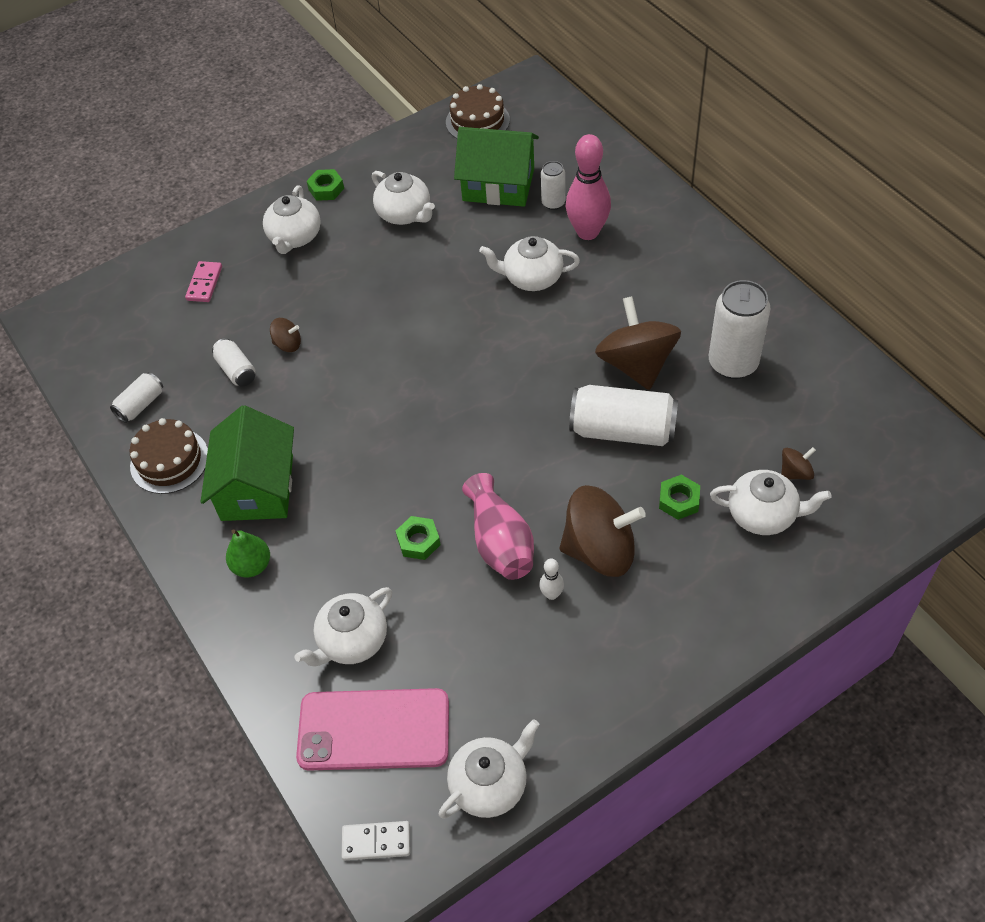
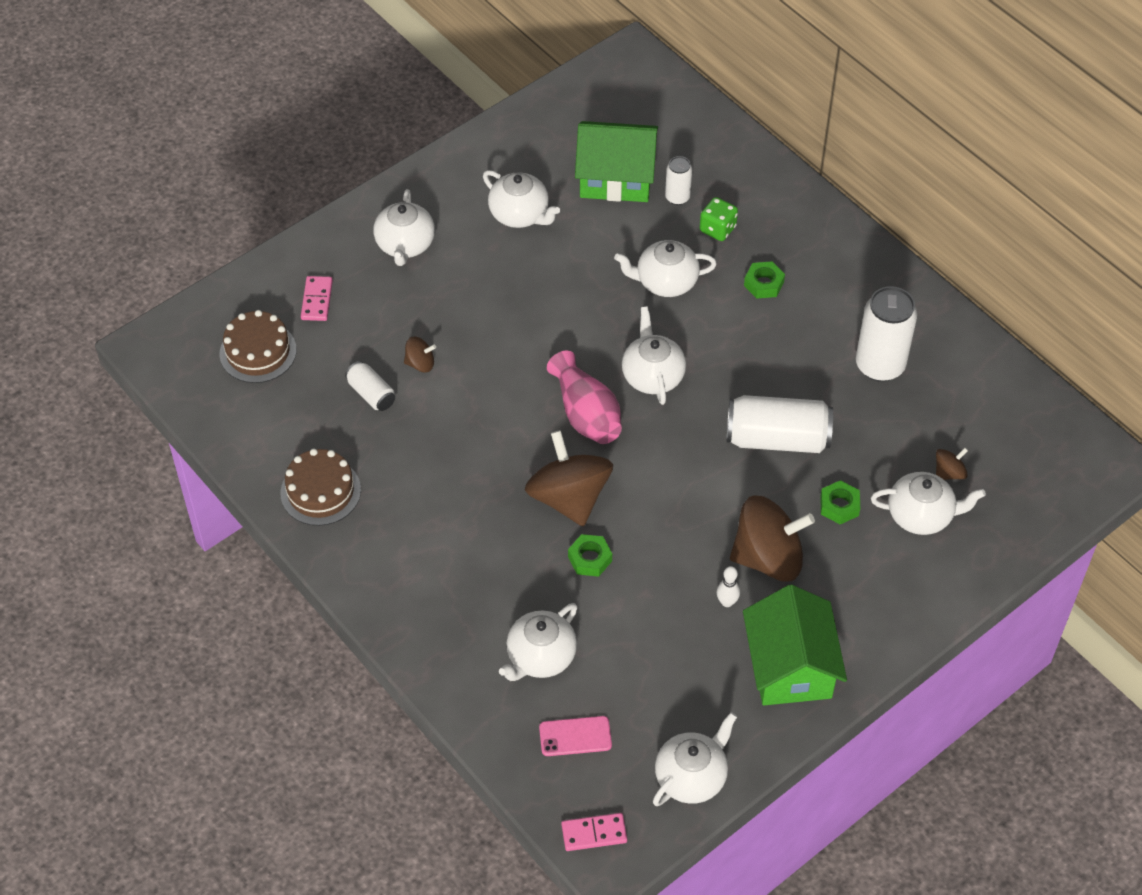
camera: 10 degrees left, 0 degrees up
(140, 405) = (277, 435): white can -> none
(252, 565) = (427, 591): green pear -> none
(257, 487) = (417, 514): green house -> green house (790, 667)
(326, 189) = (429, 188): green nut -> green nut (763, 284)
(374, 729) = (575, 736): pink phone -> pink phone, size x0.50
(376, 842) = (594, 833): white domino -> pink domino
(477, 121) = (582, 103): brown cake -> brown cake (258, 352)
(500, 542) = (670, 555): pink vase -> pink vase (586, 414)
(507, 364) = (652, 376): none -> white teapot
(587, 232) = (717, 229): pink bowling pin -> green dice
(636, 364) = (783, 370): brown spinning top -> brown spinning top (569, 498)

